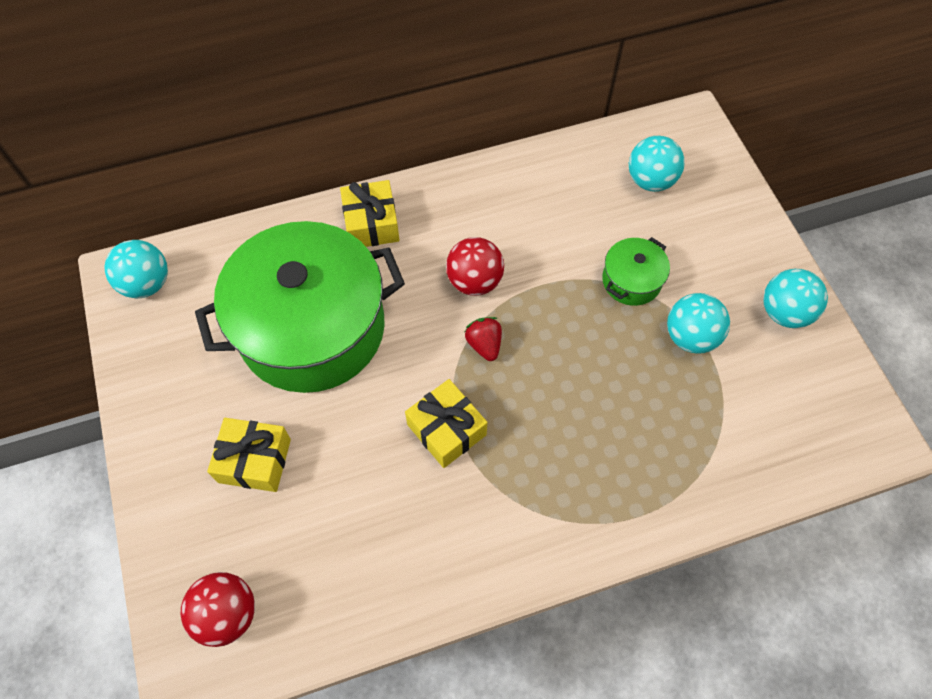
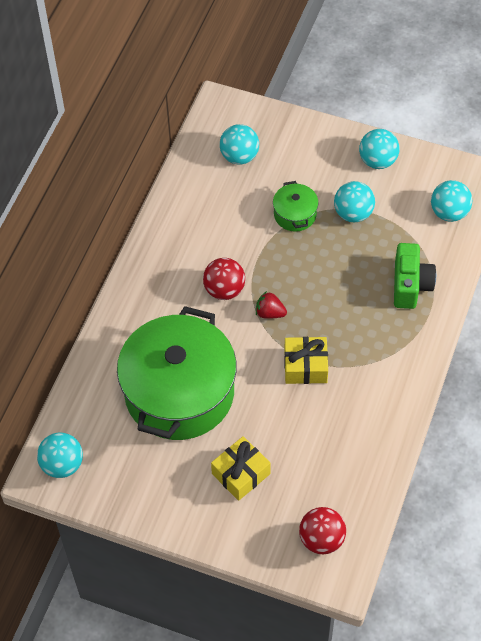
camera: 50 degrees left, 5 degrees down
(371, 224) = (134, 316): yellow gift -> none
(655, 467) = (410, 285): none -> green camera
(796, 438) = (449, 212): none -> turquoise ball

